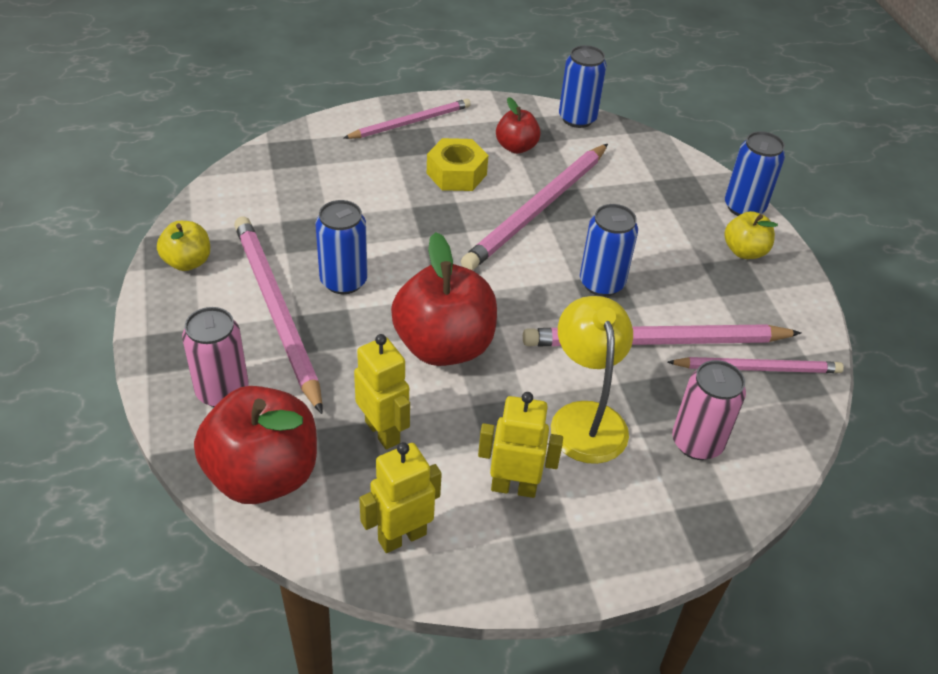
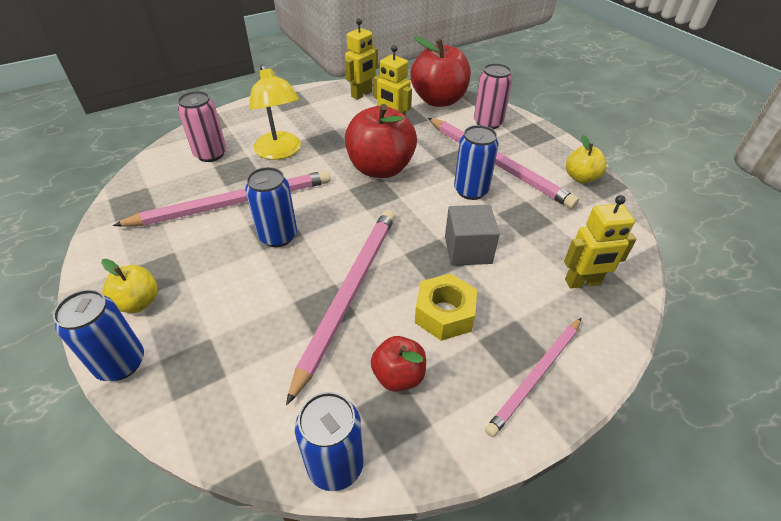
camera: 165 degrees right, 0 degrees up
(398, 217) = (468, 250): none -> grey cube
(513, 487) = (315, 118): yellow robot -> yellow robot (582, 282)
(757, 368) = (157, 202): pink pencil -> none

